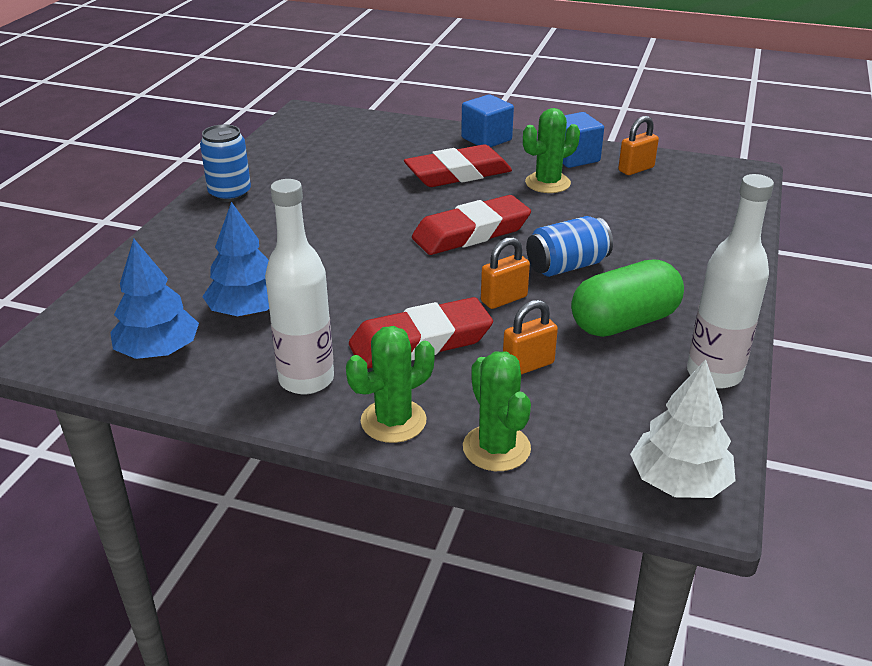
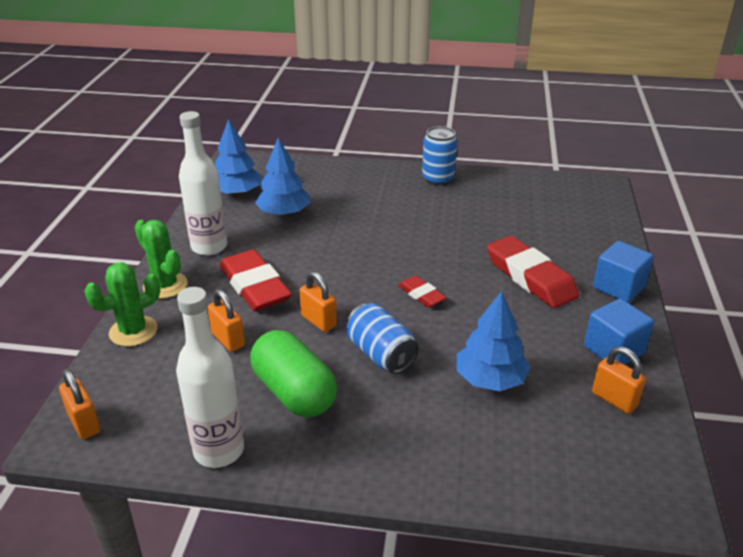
camera: 80 degrees right, 0 degrees up
(471, 233) = (421, 295): red eraser -> red eraser, size x0.52
(547, 183) = (541, 334): green cactus -> none
(609, 215) = (490, 379): none -> blue tree
(678, 482) = (84, 423): white tree -> orange padlock

